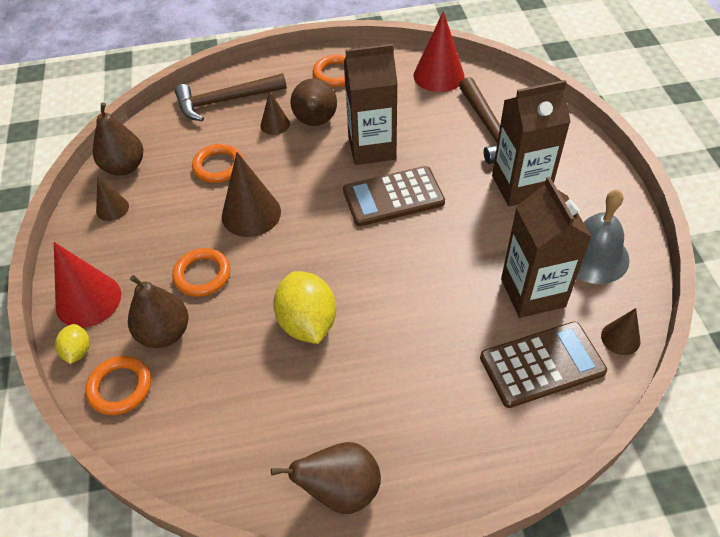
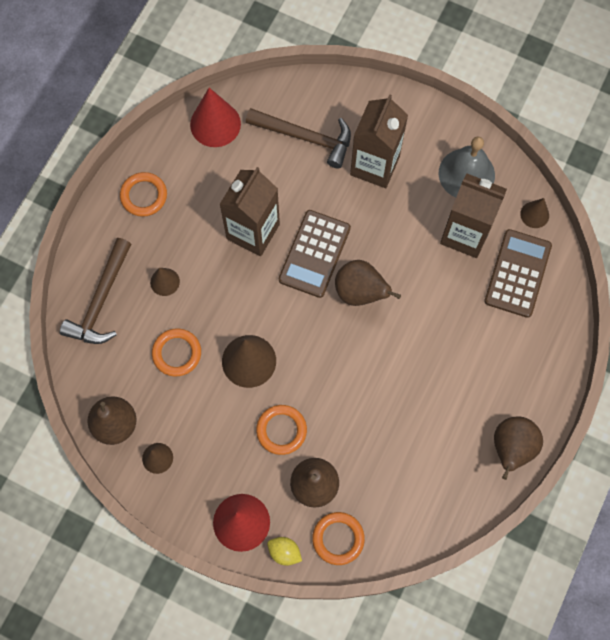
camera: 55 degrees left, 20 degrees up
(307, 323) = (379, 388): yellow lemon -> none
(315, 122) = (189, 251): brown pear -> brown pear (360, 292)

